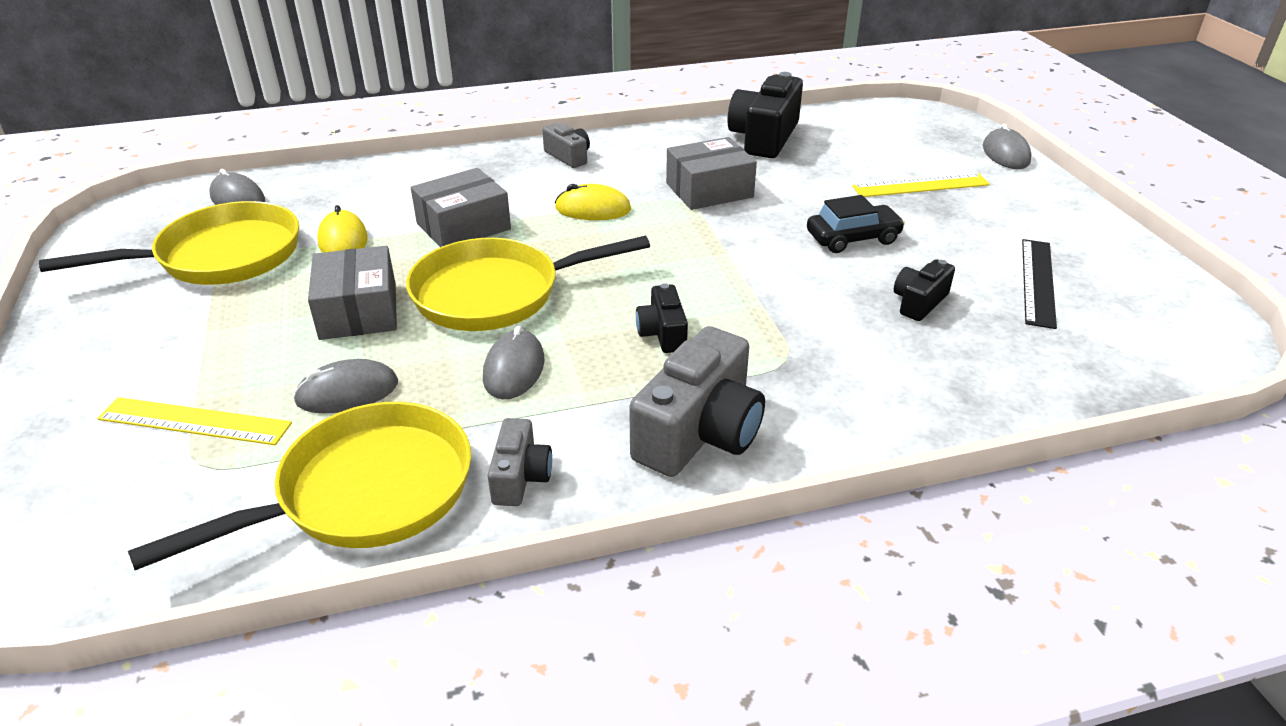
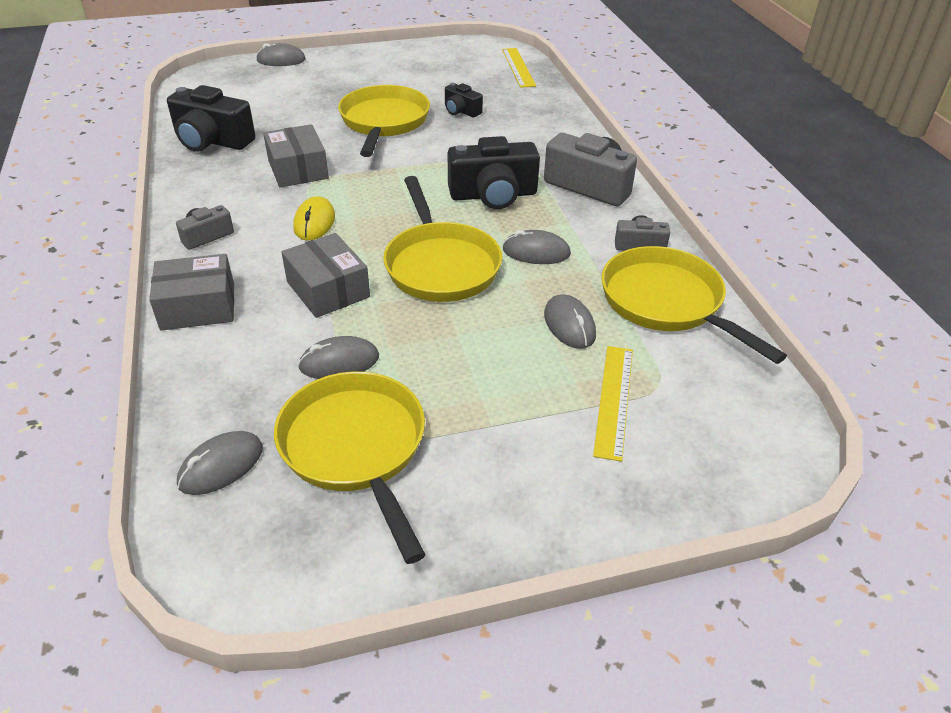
camera: 90 degrees left, 5 degrees up
(343, 240) = (339, 362): yellow mouse -> grey mouse
(358, 311) = (462, 334): grey box -> grey box (198, 306)
(662, 333) = (493, 195): black camera -> black camera, size x1.88
(853, 238) = (384, 122): black car -> yellow pan
(920, 185) = (317, 92): yellow ruler -> yellow ruler (518, 67)
(1037, 282) = (442, 77): black ruler -> none

